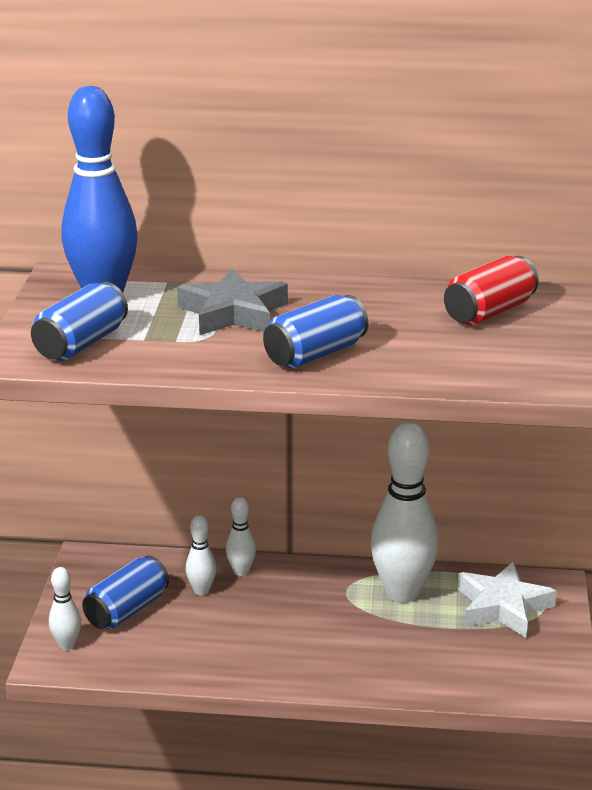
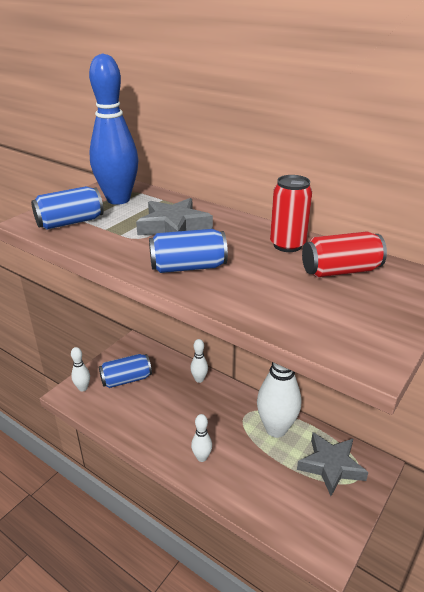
camera: 30 degrees right, 5 degrees up
(201, 590) = (170, 383): white bowling pin -> white bowling pin (202, 457)
(401, 299) = (287, 245): none -> red can
(503, 606) = (331, 466): white star -> grey star

